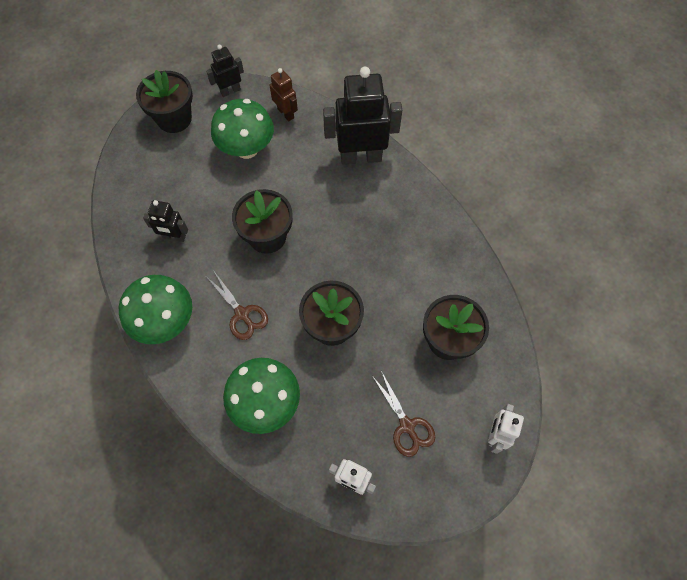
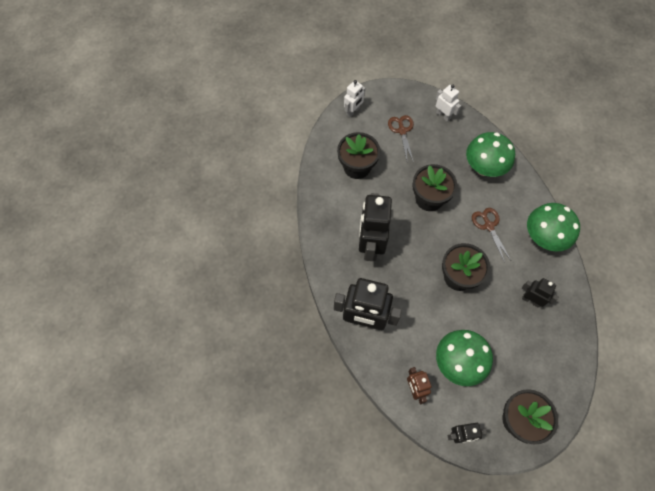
camera: 160 degrees left, 0 degrees up
(386, 239) = (370, 245): none -> black robot

